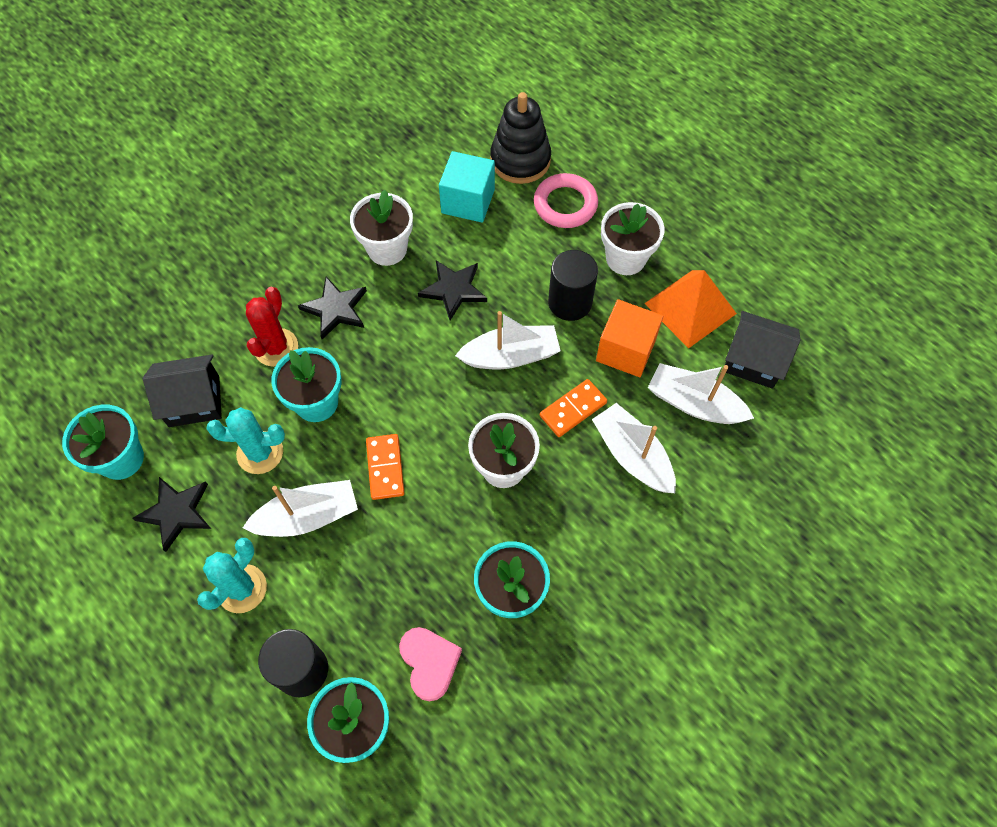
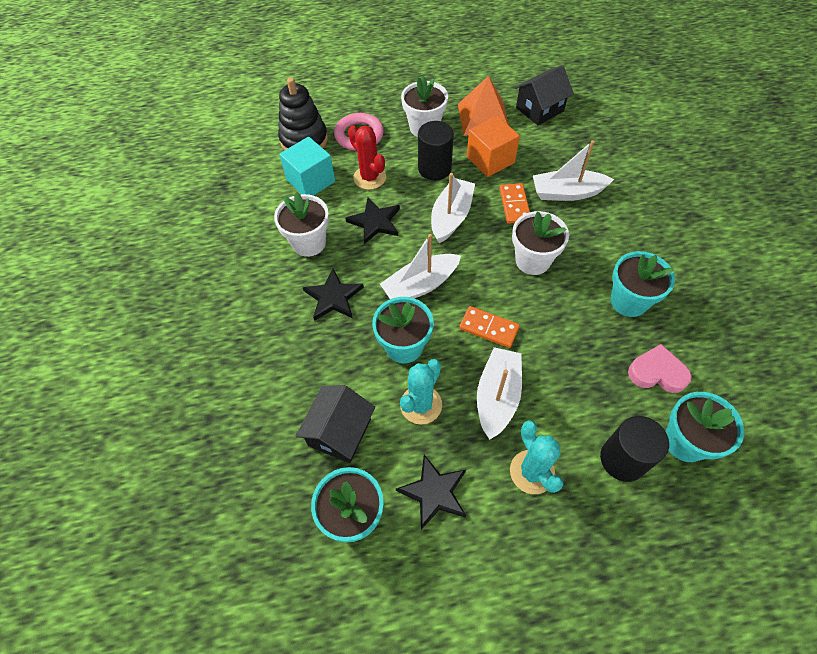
camera: 55 degrees left, 5 degrees down
(276, 347) = (336, 351): red cactus -> red cactus (369, 177)
(694, 403) = (550, 148): white boat -> white boat (420, 285)

